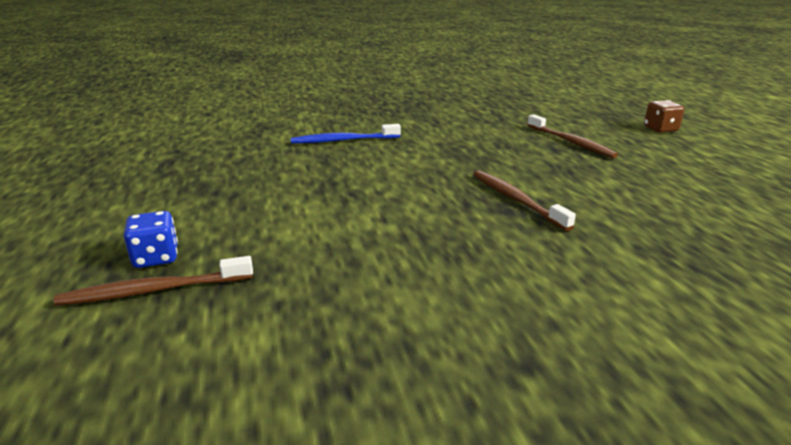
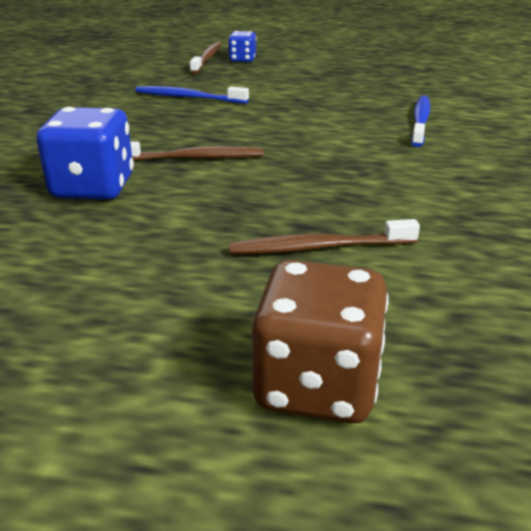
camera: 115 degrees right, 5 degrees up
(362, 249) = (188, 97): none -> blue toothbrush
(624, 222) = (93, 187): none -> blue dice
(660, 129) = (317, 384): brown dice -> brown dice, size x1.78

